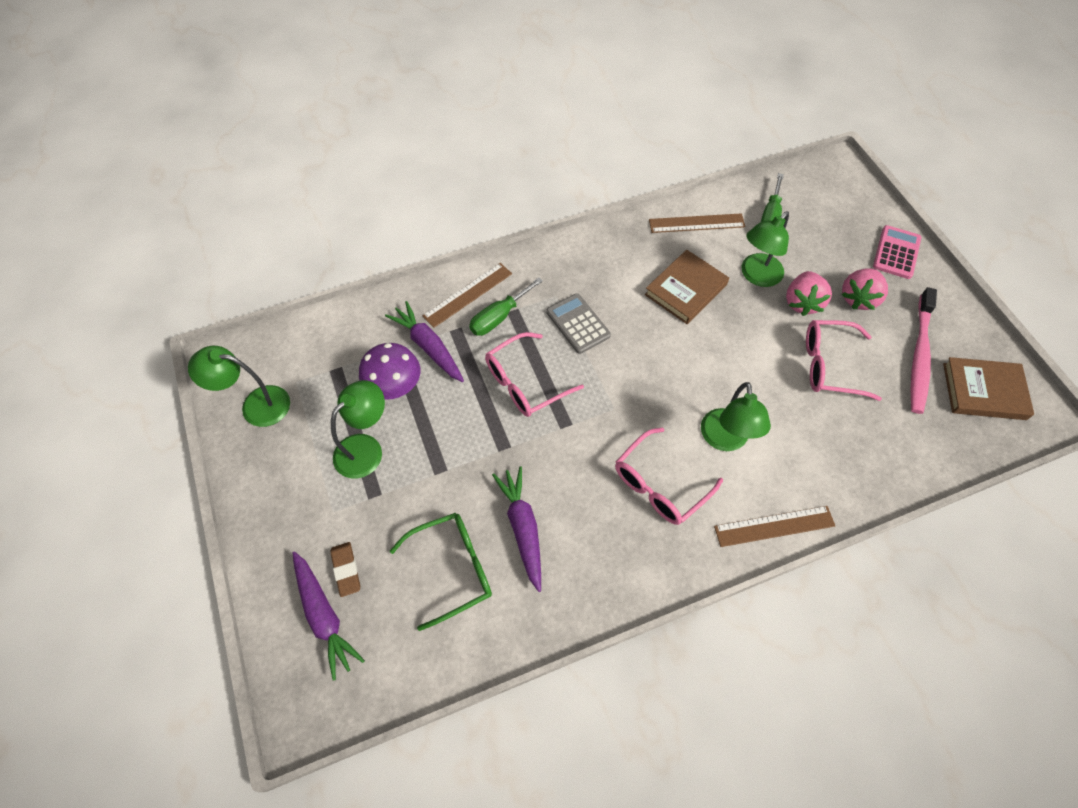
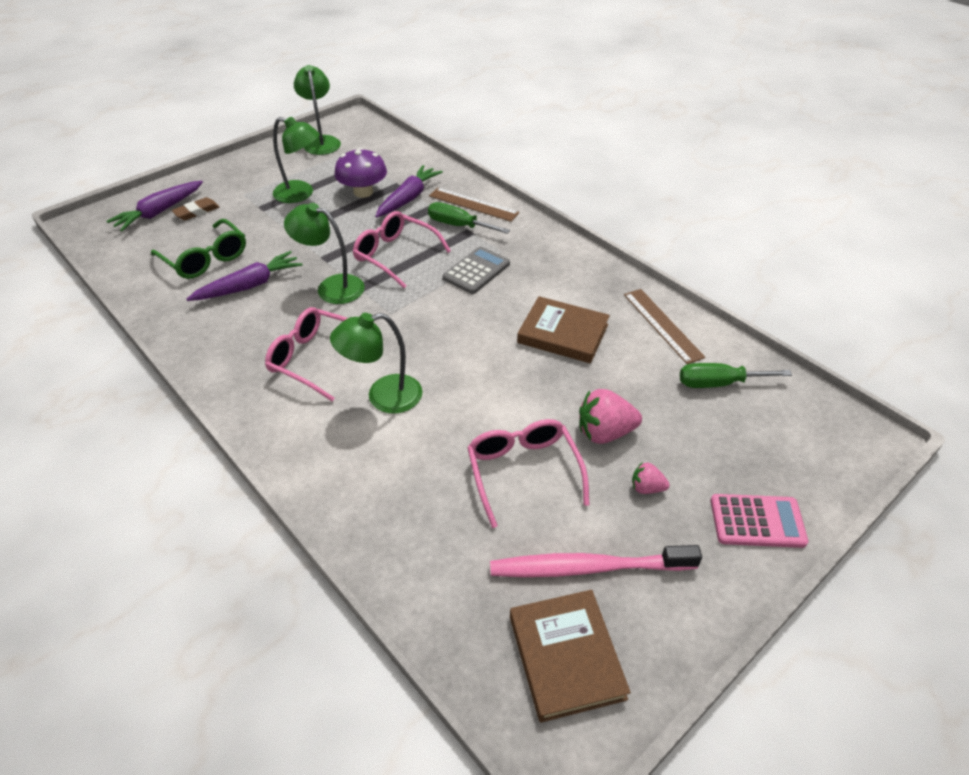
camera: 70 degrees right, 15 degrees down
(756, 276) = (619, 386): green lamp -> green lamp (331, 287)
(774, 526) = (290, 452): brown ruler -> none
(858, 298) = (646, 488): pink strawberry -> pink strawberry, size x0.55

